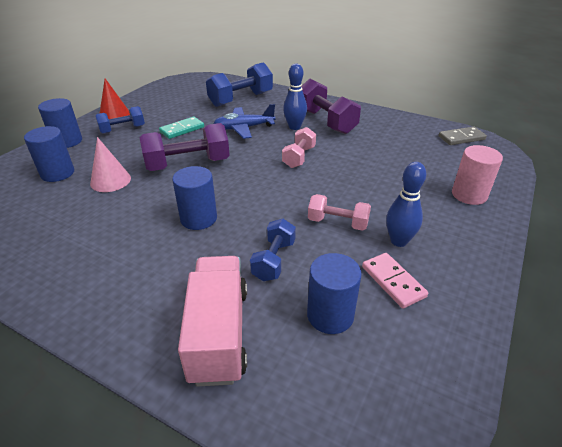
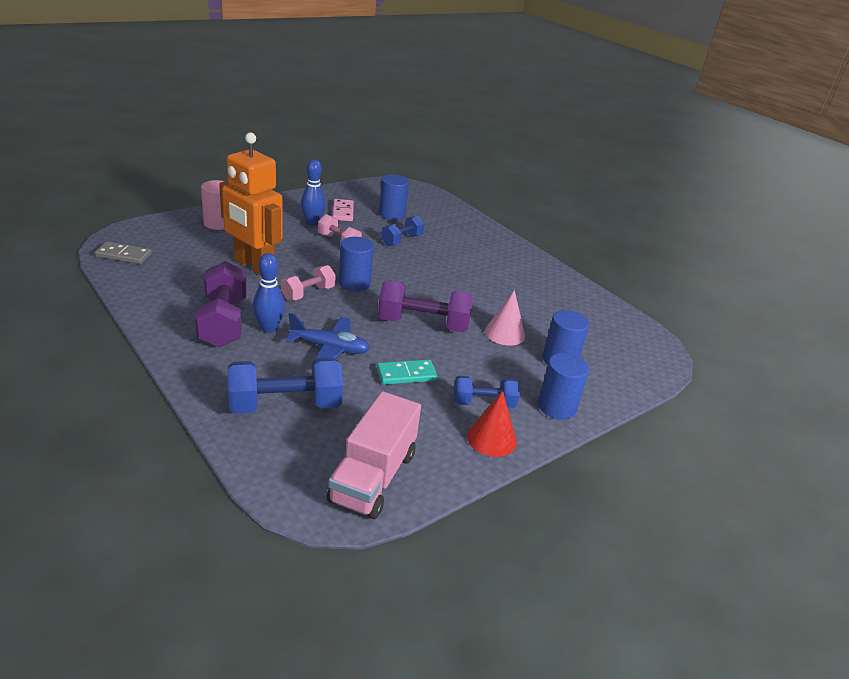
camera: 160 degrees left, 5 degrees down
(198, 218) = (437, 277): blue cylinder -> blue cylinder (354, 283)
(219, 333) = (453, 227): pink truck -> pink truck (373, 477)
(369, 164) = (253, 266): none -> orange robot

